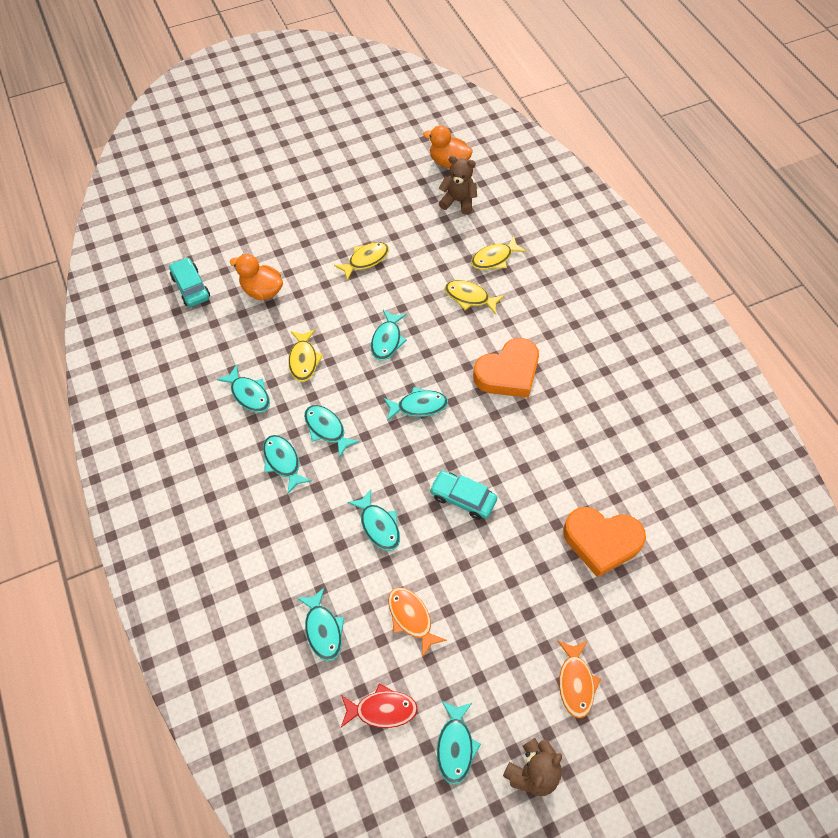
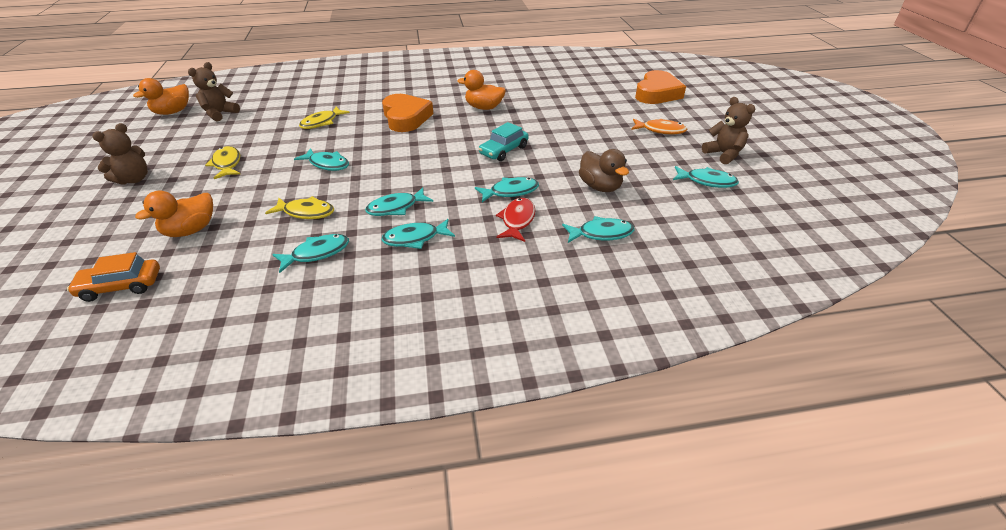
camera: 75 degrees left, 20 degrees down
(191, 287) = (121, 286): turquoise car -> orange car
(324, 208) = (134, 179): none -> brown teddy bear
(382, 709) = (678, 211): red fish -> red fish (517, 220)
(411, 618) = (600, 187): orange fish -> brown duck
(419, 406) = (407, 158): turquoise fish -> none
(494, 258) = (295, 108): yellow fish -> none
(564, 448) = (484, 107): none -> orange duck
(601, 541) = (561, 107): orange heart -> orange heart (657, 93)

